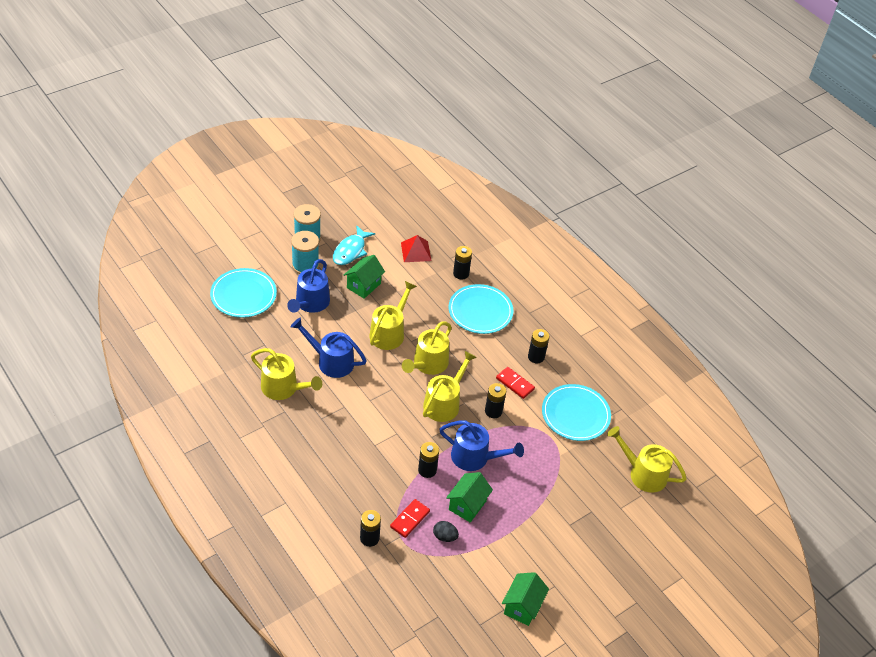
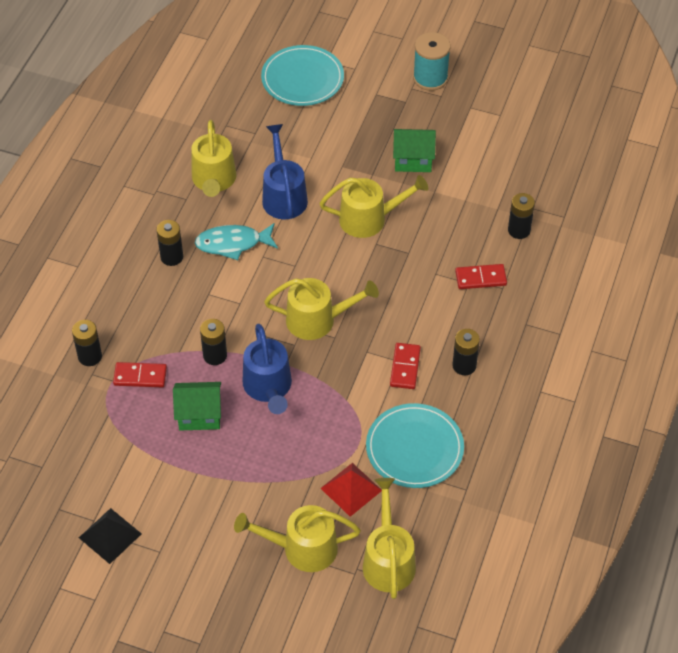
camera: 60 degrees right, 5 degrees up
(305, 265) = (391, 99): turquoise spool -> none
(310, 303) = (344, 134): blue watering can -> none
(350, 251) = (451, 121): turquoise fish -> turquoise fish (233, 244)
(416, 251) = (509, 173): red pyramid -> red pyramid (351, 489)
(428, 364) = (357, 276): yellow watering can -> yellow watering can (302, 548)
(444, 536) = (143, 418): black egg -> none
(480, 311) = (480, 278): turquoise plate -> red domino
(493, 411) = (347, 369): black battery -> black battery (172, 257)
(522, 606) = (110, 535): green house -> black pyramid

